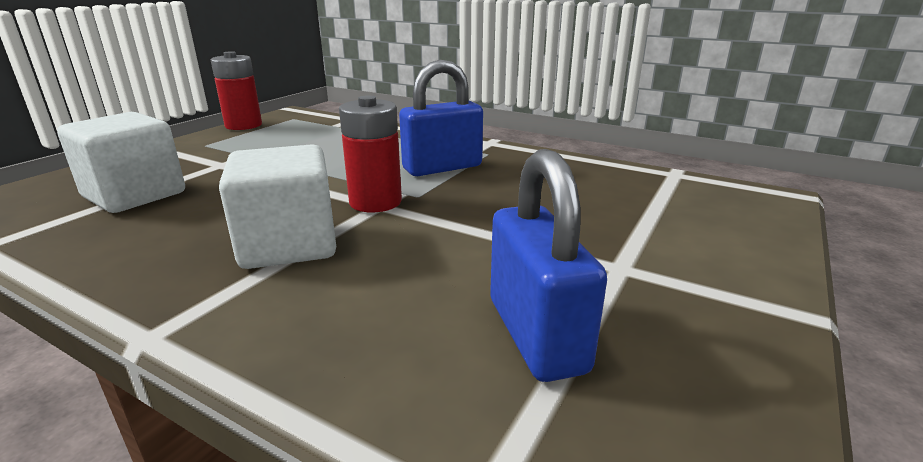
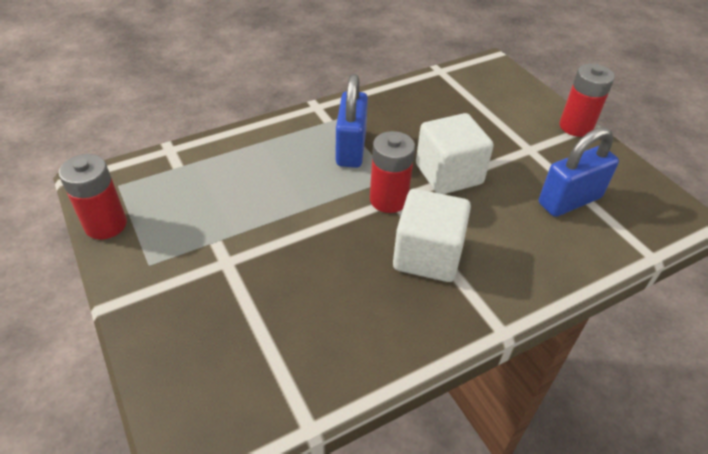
camera: 60 degrees left, 20 degrees up
(135, 195) = (264, 326): white cube -> white cube (449, 174)
(536, 334) = (569, 200): blue padlock -> blue padlock turned 45 degrees counterclockwise
(765, 297) = (576, 127): none -> red battery

